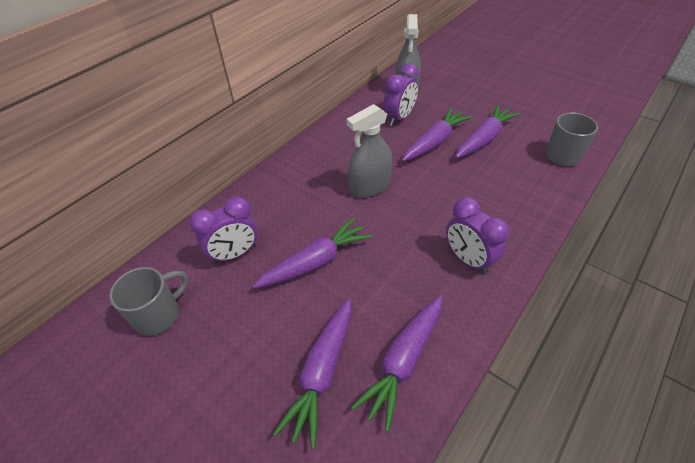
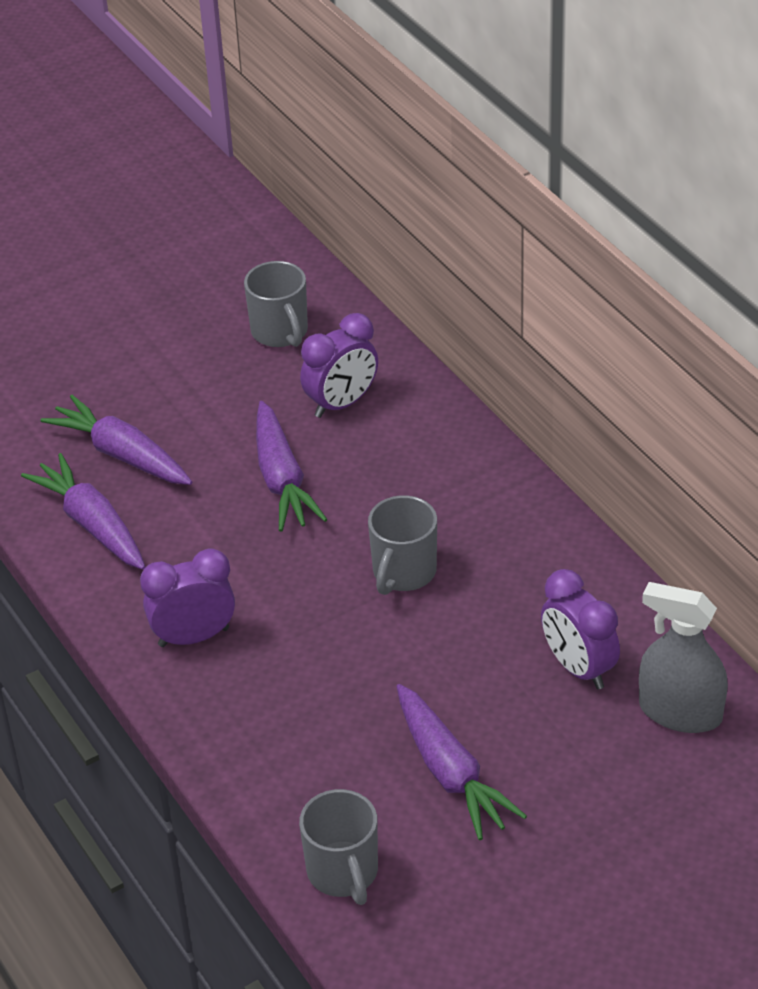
camera: 110 degrees right, 5 degrees down
(234, 254) = (341, 403): purple clock -> purple clock turned 120 degrees counterclockwise
(370, 186) = (403, 573): grey spray bottle -> grey mug
(435, 142) = (477, 695): purple carrot -> none

